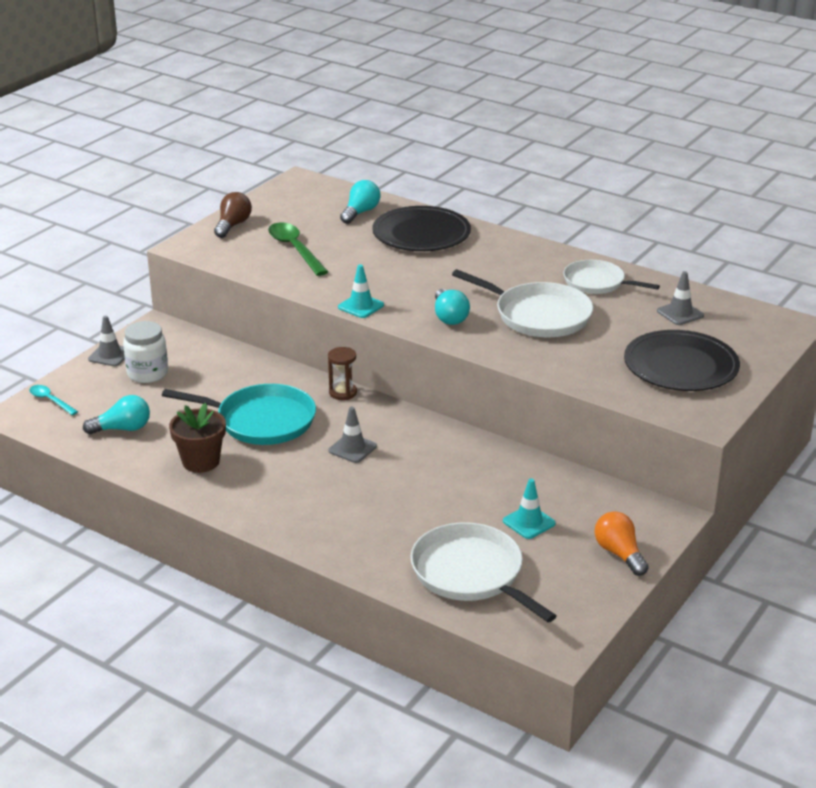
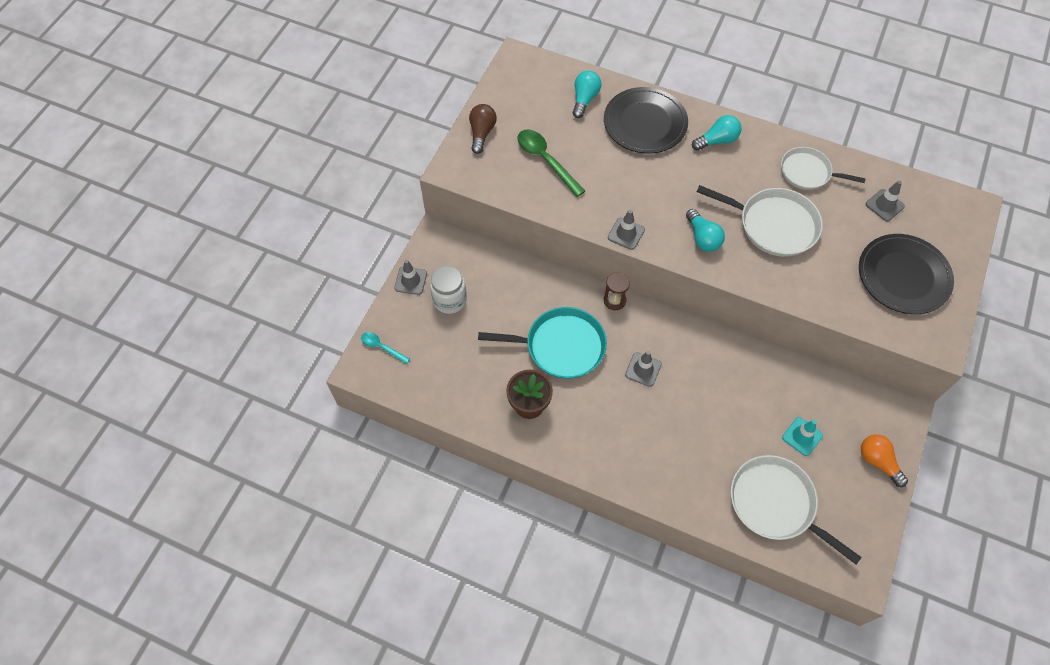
camera: 10 degrees left, 30 degrees up
(122, 429) = (453, 374): turquoise light bulb -> turquoise light bulb (717, 140)
(361, 306) = (626, 233): turquoise traffic cone -> grey traffic cone

